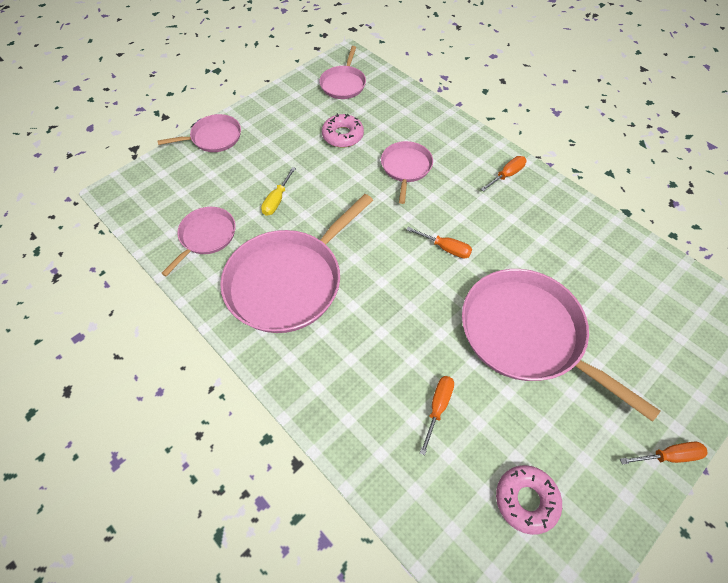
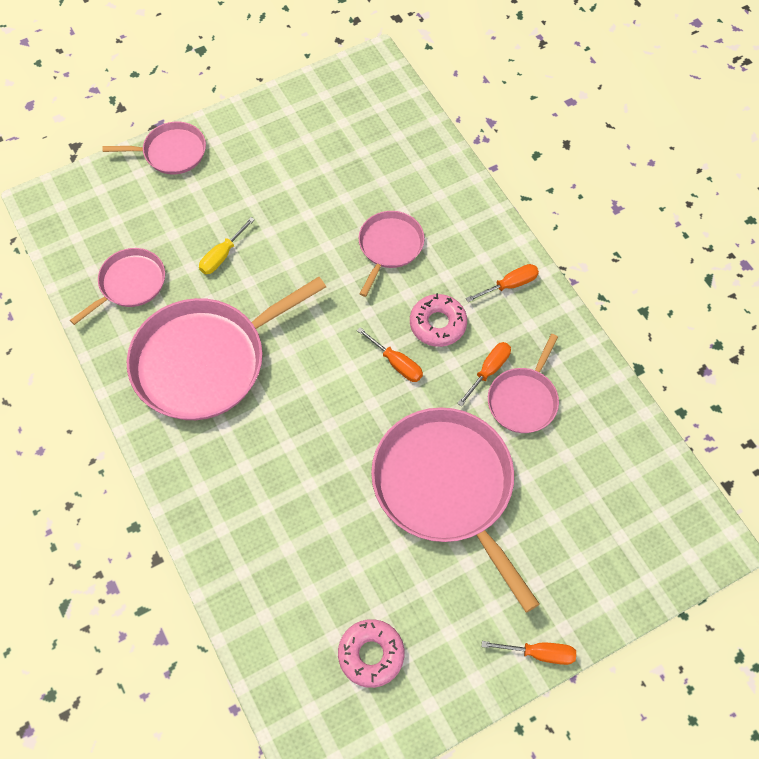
camera: 15 degrees right, 5 degrees up
(343, 84) = (354, 106): pink pan -> pink pan (524, 400)
(343, 135) = (328, 184): pink donut -> pink donut (438, 324)
(438, 407) = (318, 540): orange screwdriver -> orange screwdriver (489, 370)

